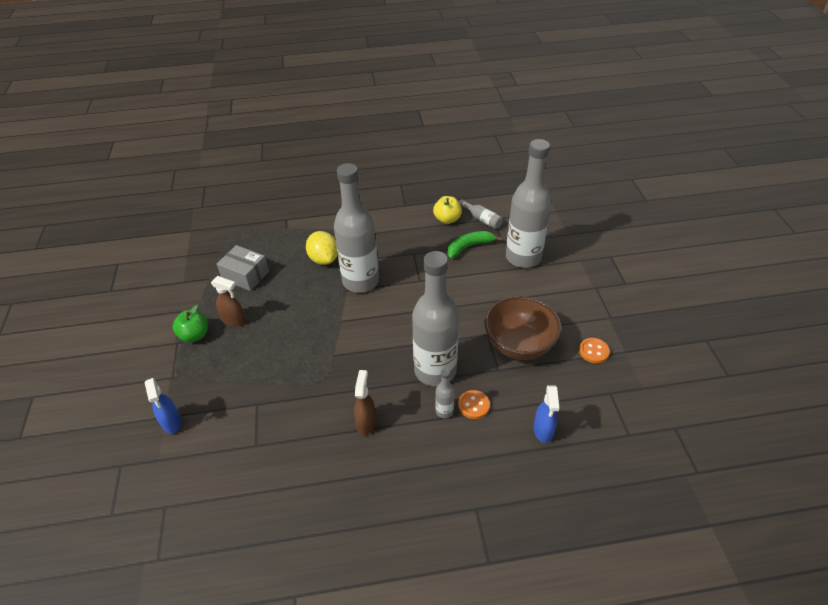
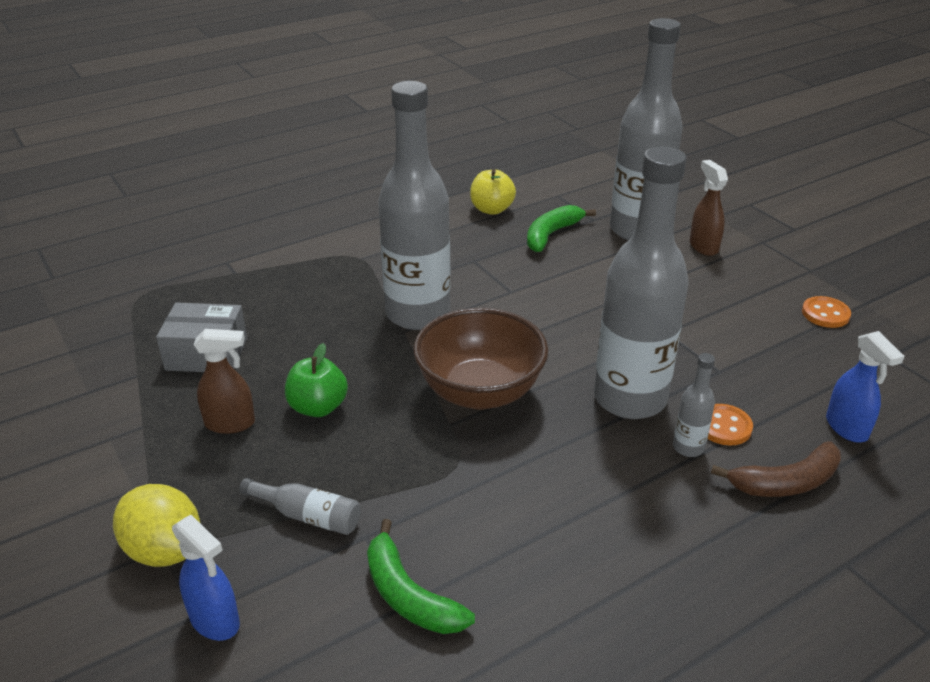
camera: 25 degrees left, 10 degrees down
(195, 335) = (167, 466): green apple -> green apple (318, 407)
(256, 442) = (409, 595): none -> green banana
(324, 259) = (333, 299): yellow lemon -> yellow lemon (164, 550)
(366, 422) = (579, 502): brown spray bottle -> brown spray bottle (703, 246)
(481, 451) = (786, 482): none -> brown banana
(482, 219) = (542, 199): grey bottle -> grey bottle (307, 515)
(519, 344) = (721, 332): brown bowl -> brown bowl (480, 392)

